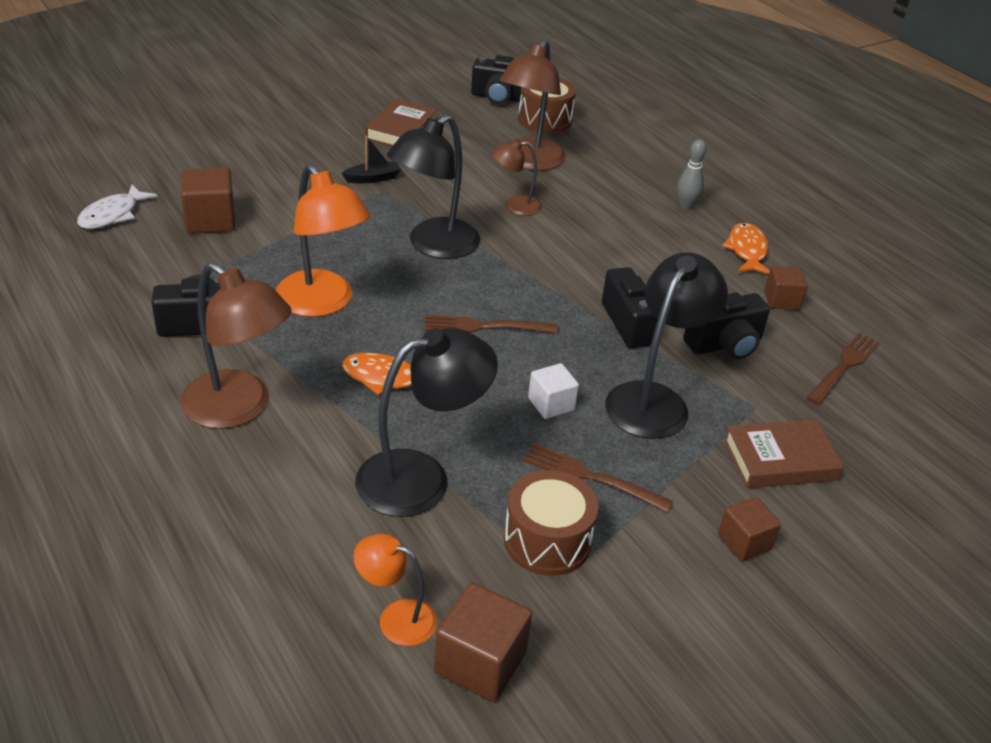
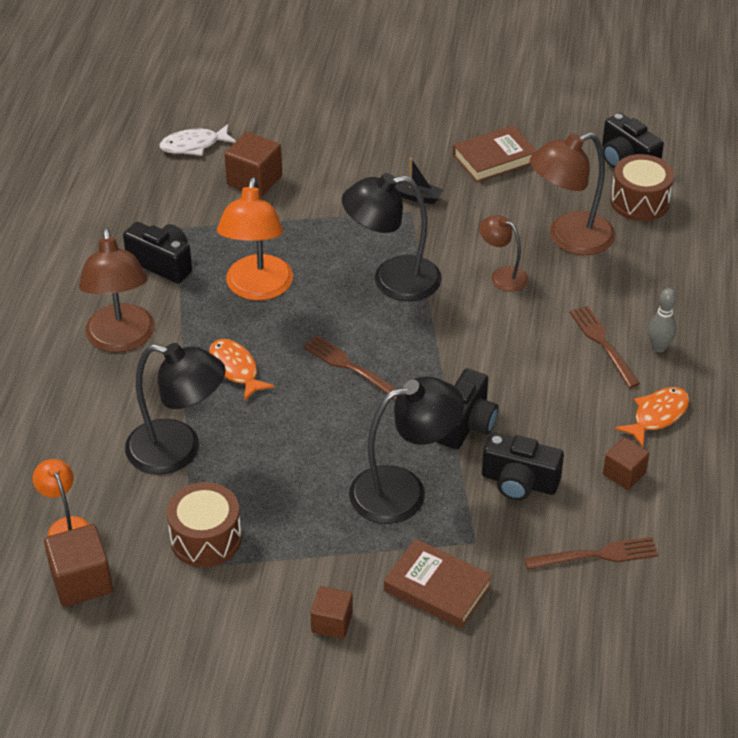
camera: 45 degrees right, 5 degrees up
(551, 404) = (324, 451): white cube -> none
(590, 477) = (285, 516): brown fork -> brown fork (602, 343)

